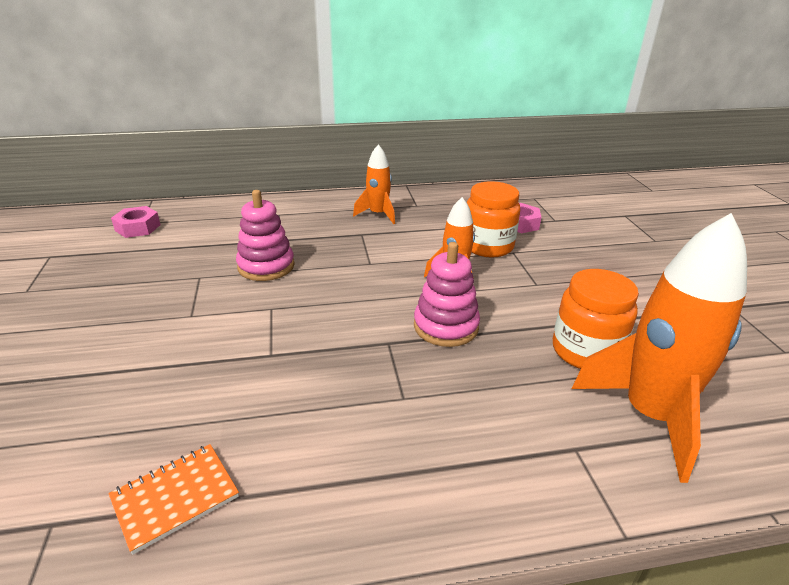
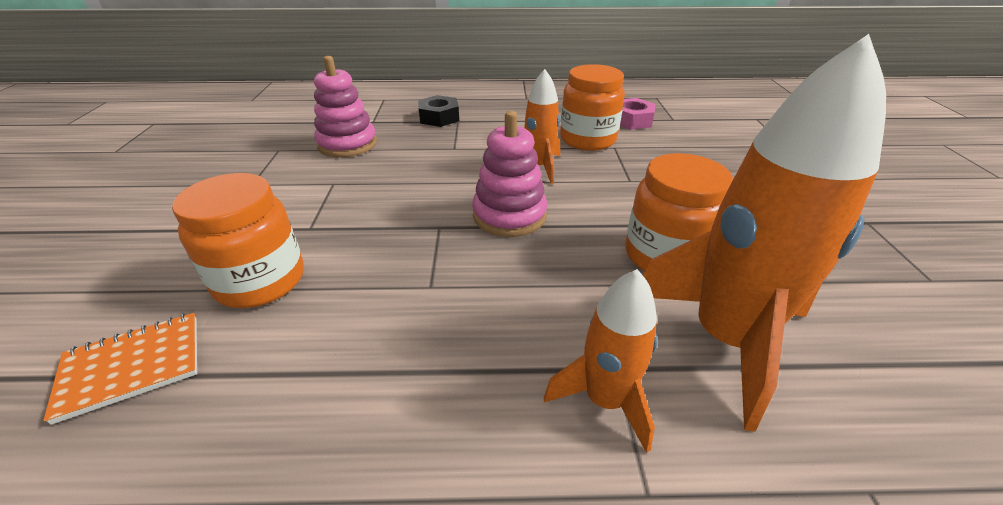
camera: 10 degrees right, 5 degrees up
(137, 227) = (245, 104): pink nut -> none
(251, 409) = (260, 281): none -> orange jar
(342, 231) = (439, 117): none -> black nut
(378, 214) = (482, 104): orange rocket -> orange rocket (604, 400)

